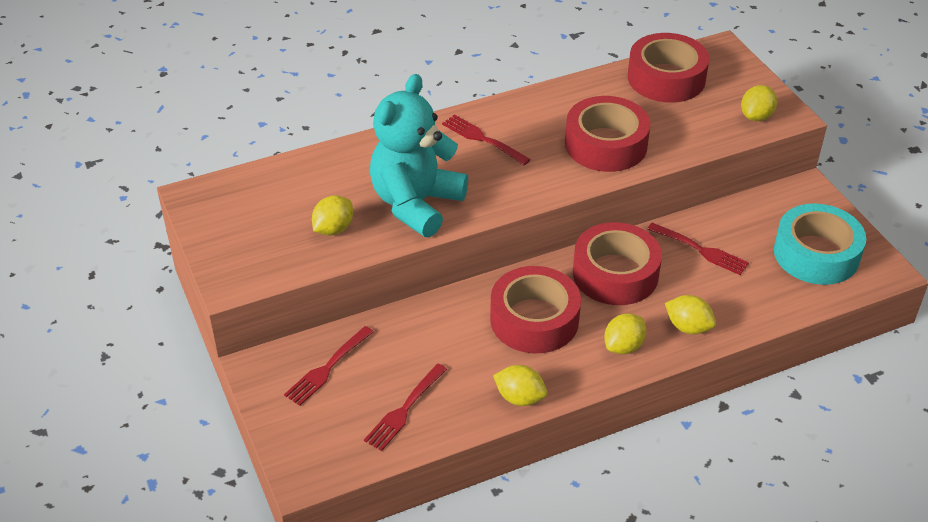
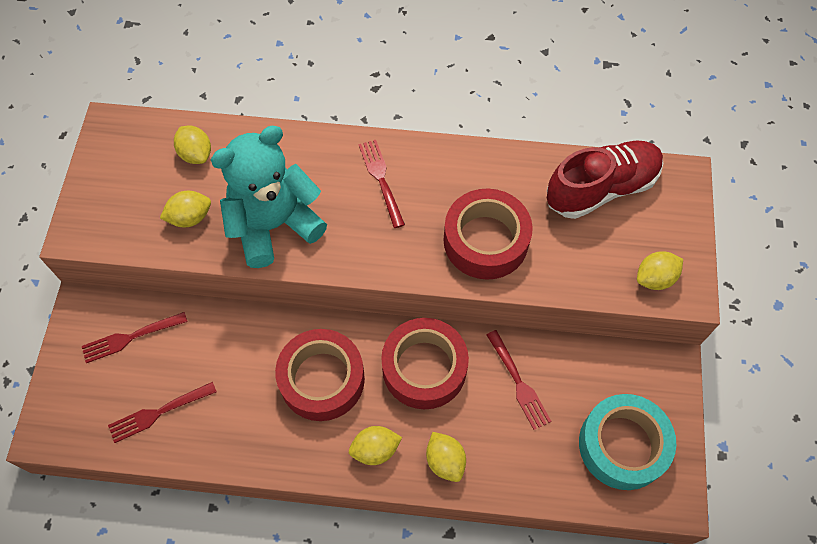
camera: 30 degrees right, 20 degrees up
(520, 398) = (253, 453): yellow lemon -> yellow lemon (196, 154)
(666, 78) = (601, 188): red tape -> red shoe

